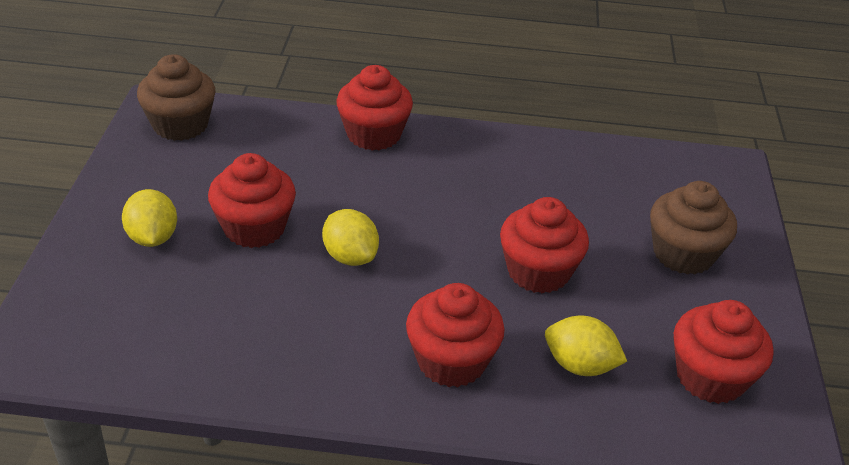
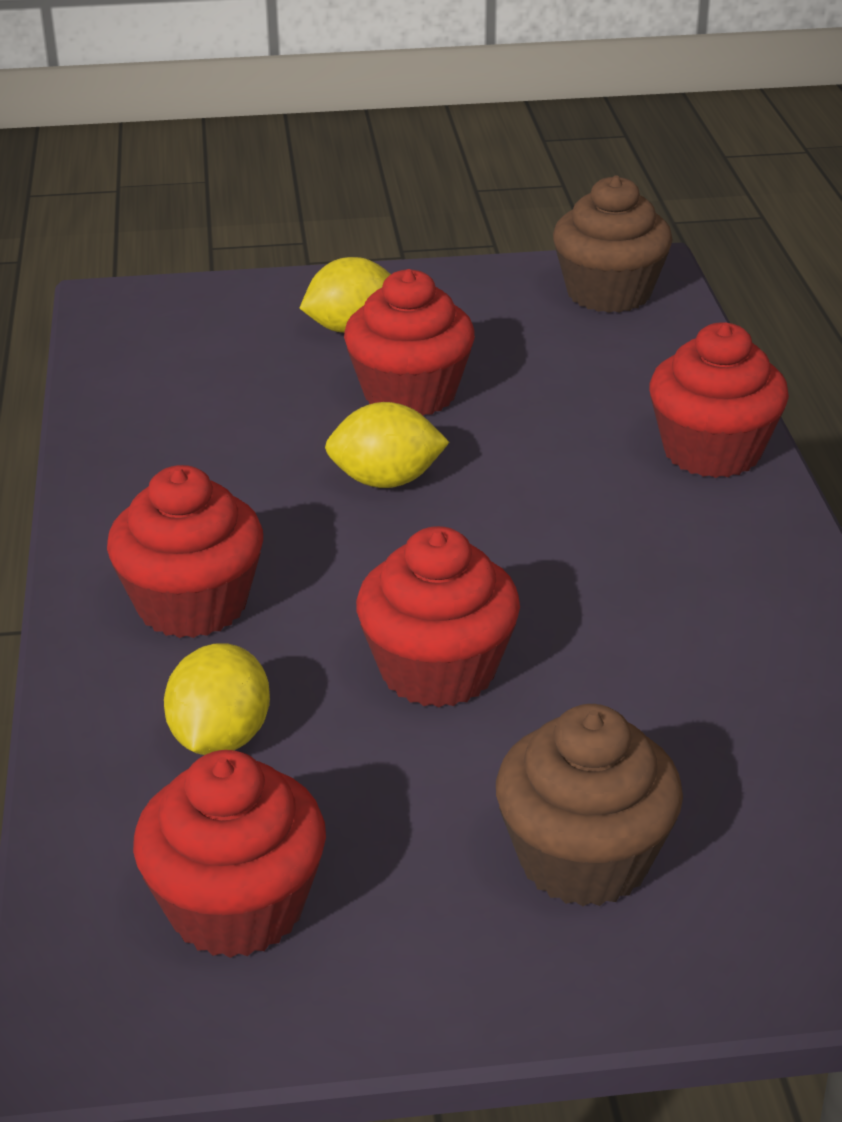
camera: 80 degrees right, 5 degrees down
(350, 257) = (386, 481): yellow lemon -> yellow lemon turned 45 degrees clockwise

